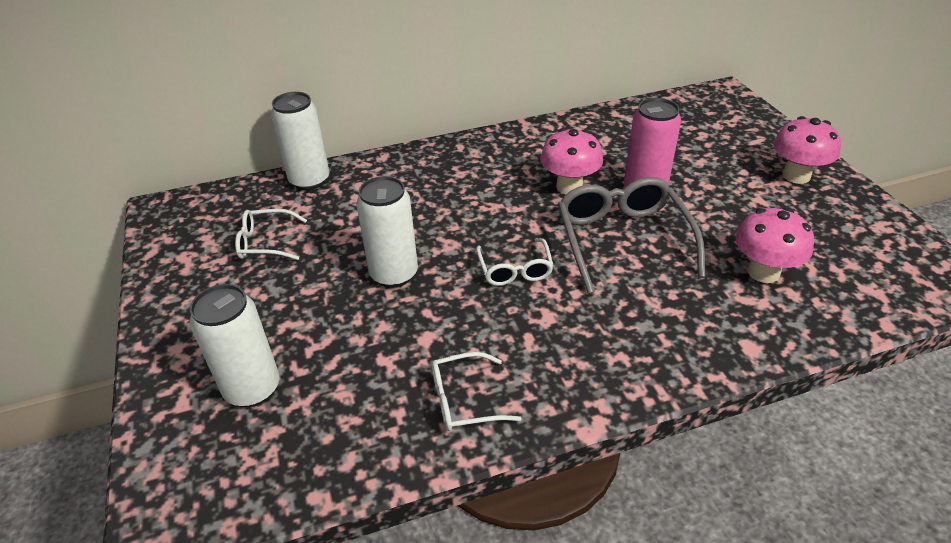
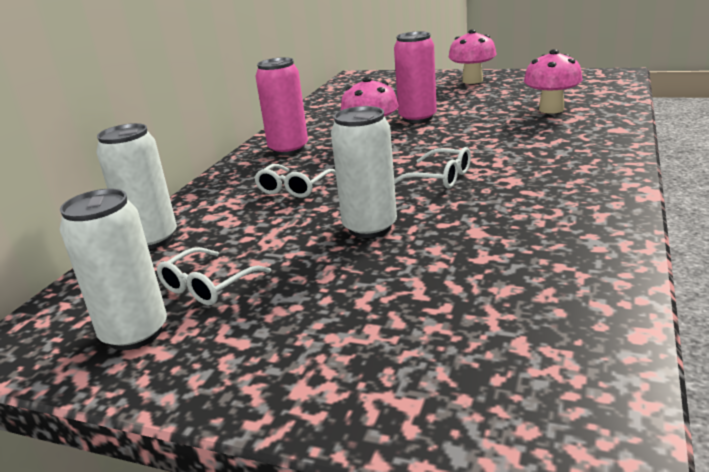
camera: 50 degrees left, 15 degrees down
(252, 388) = (439, 343): white can -> white can (135, 333)
(464, 400) = (574, 233): white glasses -> white glasses (294, 188)
(504, 154) = (288, 149): none -> pink can
(622, 239) = (460, 136): grey glasses -> none

